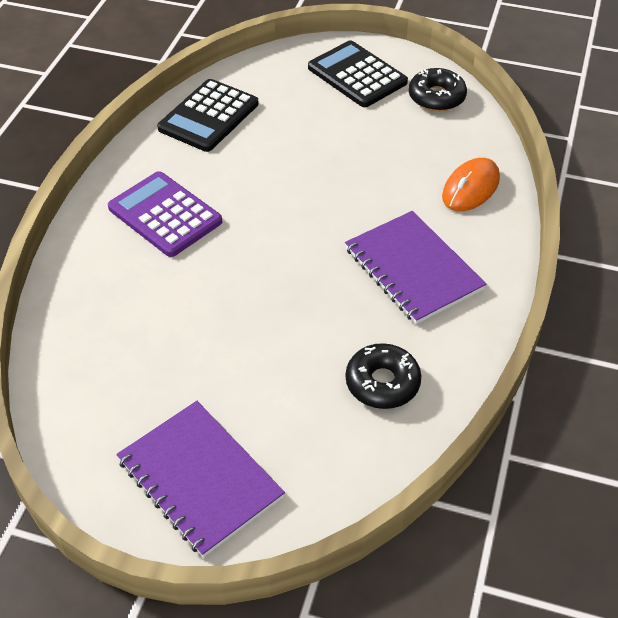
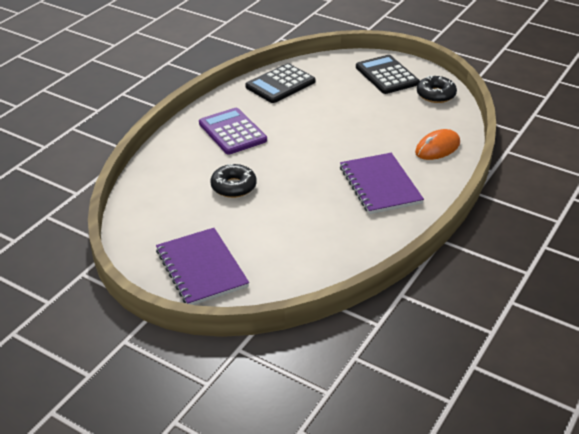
camera: 15 degrees right, 10 degrees down
(382, 383) = (334, 241): black donut -> black donut (233, 186)

